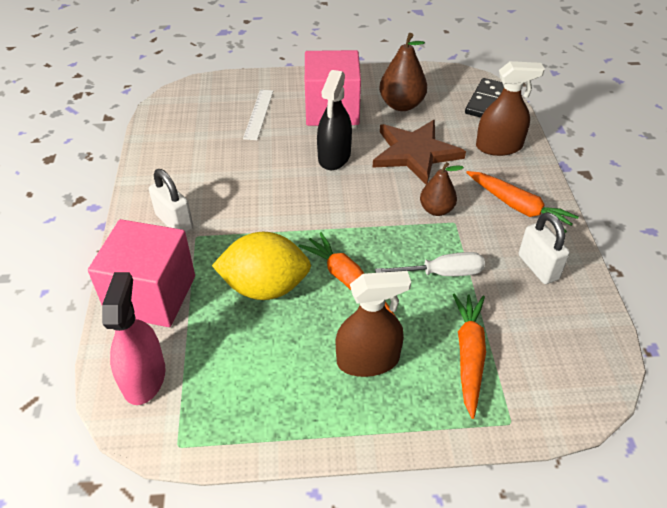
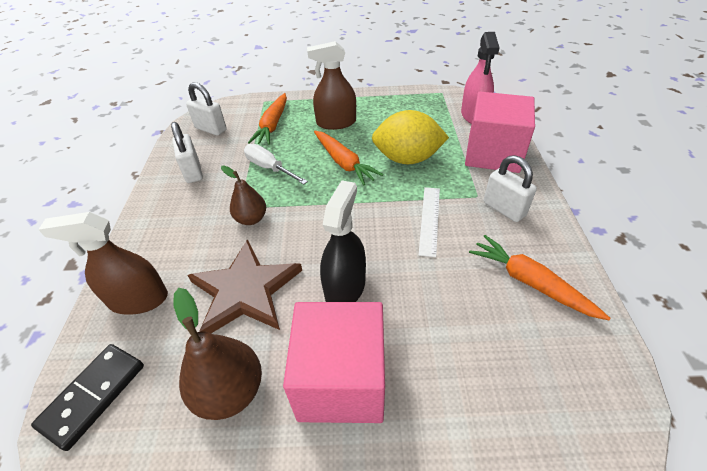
camera: 175 degrees left, 0 degrees up
(258, 114) = (456, 374): white ruler -> white ruler (429, 220)
(442, 273) = (269, 168): white screwdriver -> white screwdriver turned 45 degrees clockwise
(518, 207) = (172, 221): orange carrot -> orange carrot (530, 282)
(564, 347) = (211, 129): none -> white padlock

